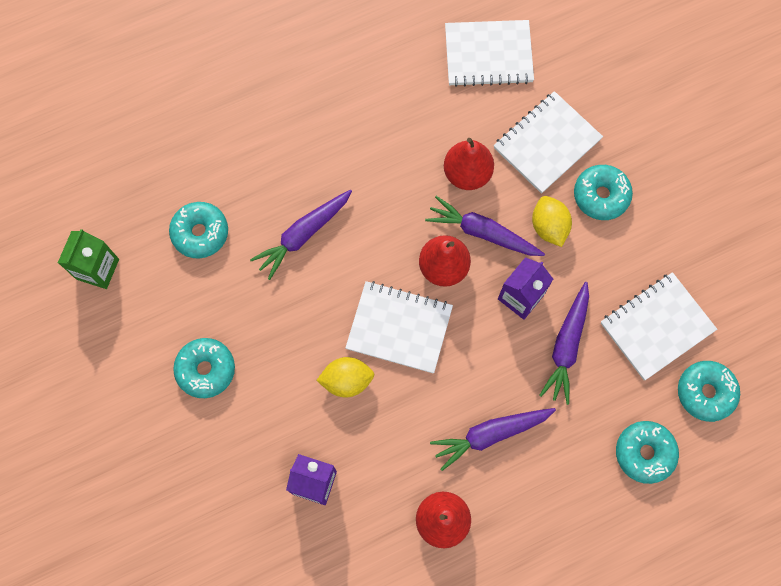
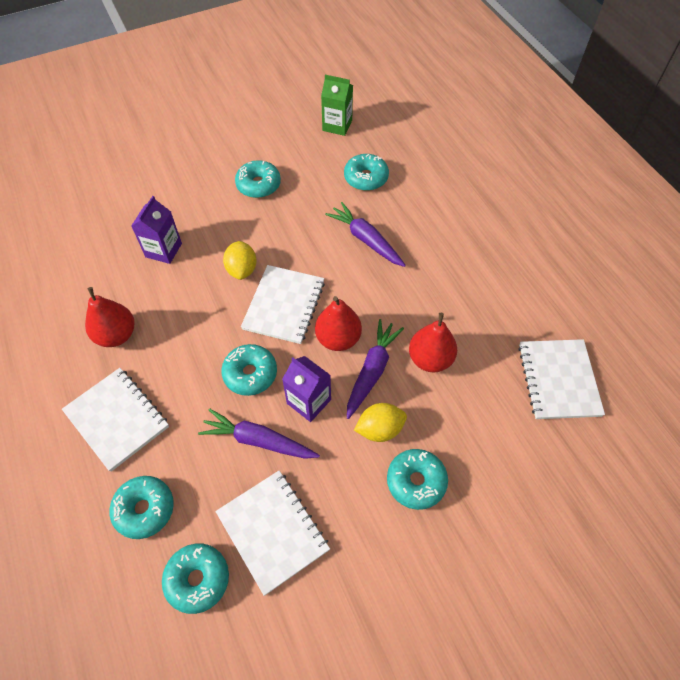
camera: 90 degrees right, 15 degrees down
(489, 360) = (250, 374): none -> turquoise donut
(490, 434) = (183, 373): purple carrot -> none
(547, 143) = (469, 431): white notebook -> white notebook (117, 419)

